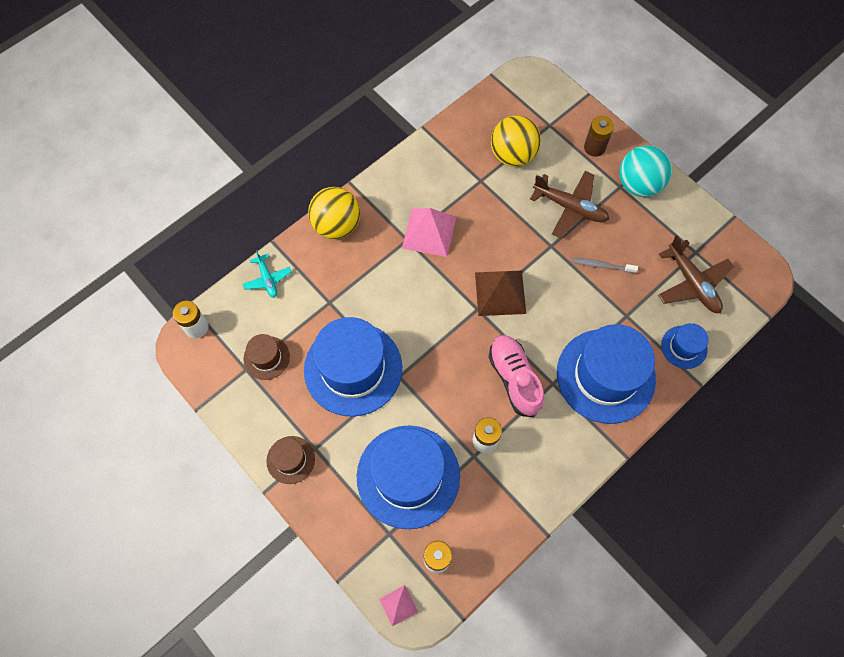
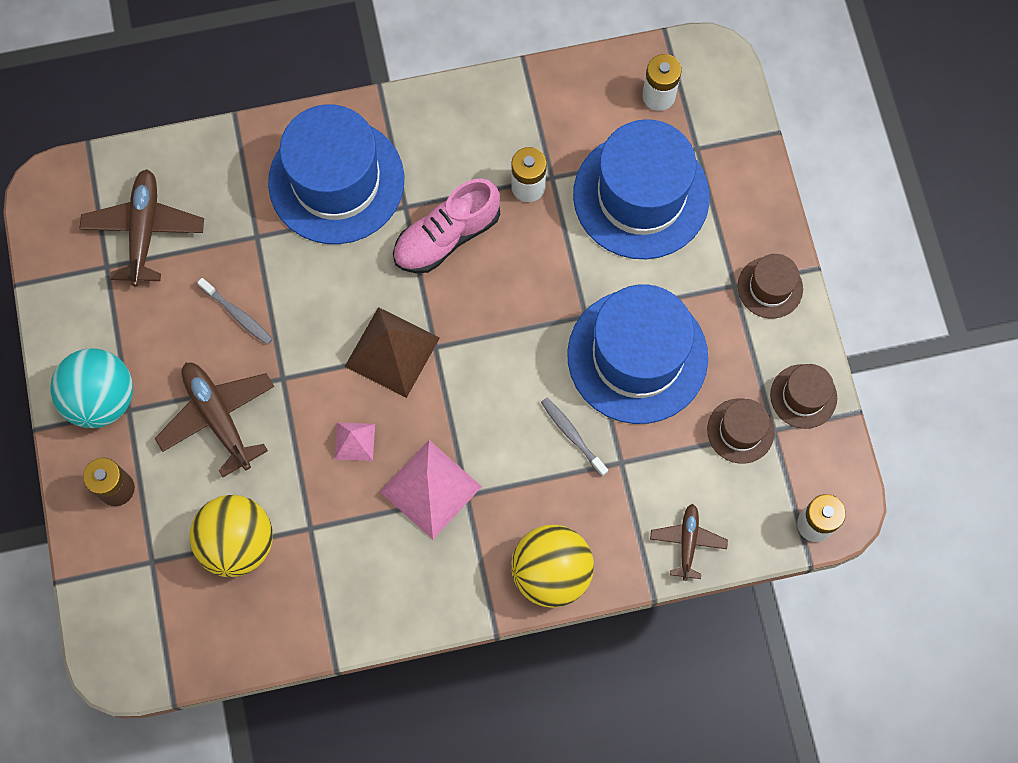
camera: 150 degrees left, 5 degrees up
(236, 399) = (803, 396): none -> brown hat
(267, 279) = (687, 542): turquoise plane -> brown plane
(366, 302) = (572, 435): none -> grey toothbrush
(398, 605) = (725, 75): pink pyramid -> pink pyramid (354, 441)
(514, 378) = (447, 237): pink shoe -> pink shoe turned 45 degrees clockwise
(684, 347) = (218, 163): blue hat -> none

